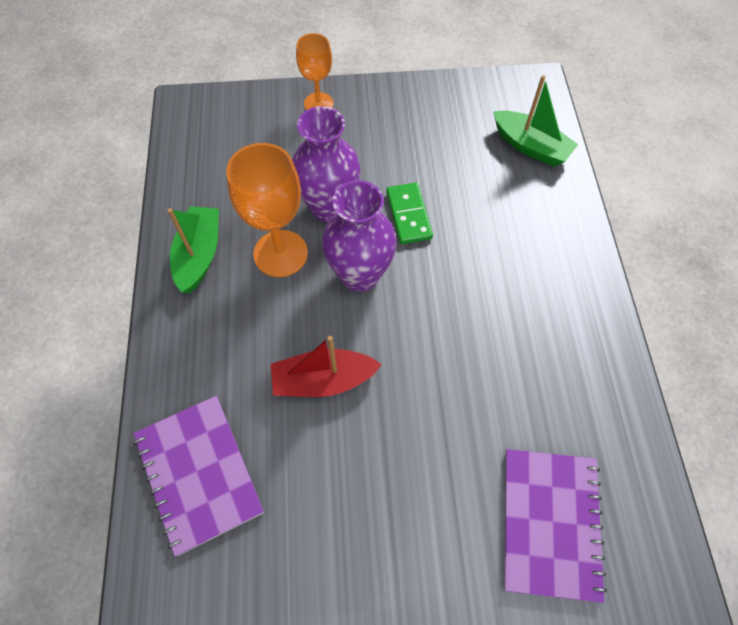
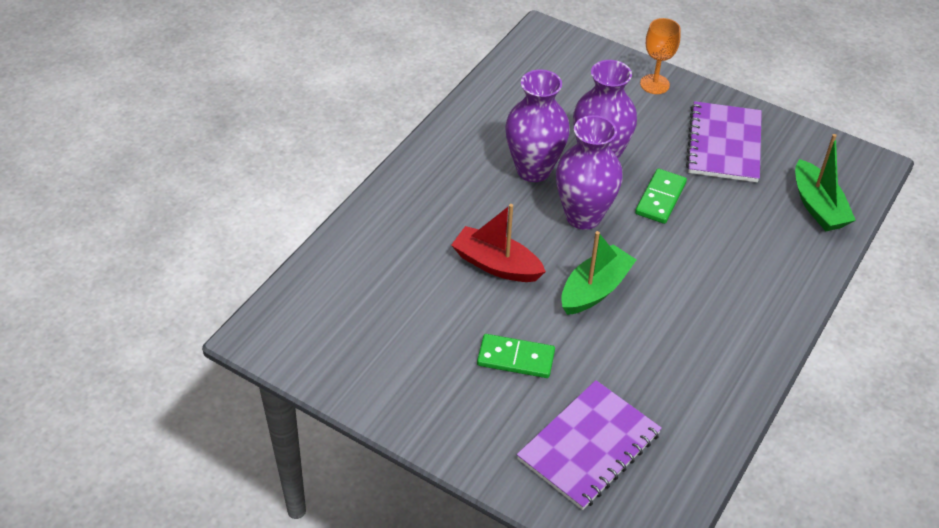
camera: 35 degrees right, 15 degrees down
(199, 255) = (471, 139): green boat -> green boat (595, 289)
(199, 473) = (364, 267): purple notebook -> purple notebook (724, 144)
(280, 253) = (533, 170): orange goblet -> purple vase
(417, 473) = (516, 358): none -> green domino

